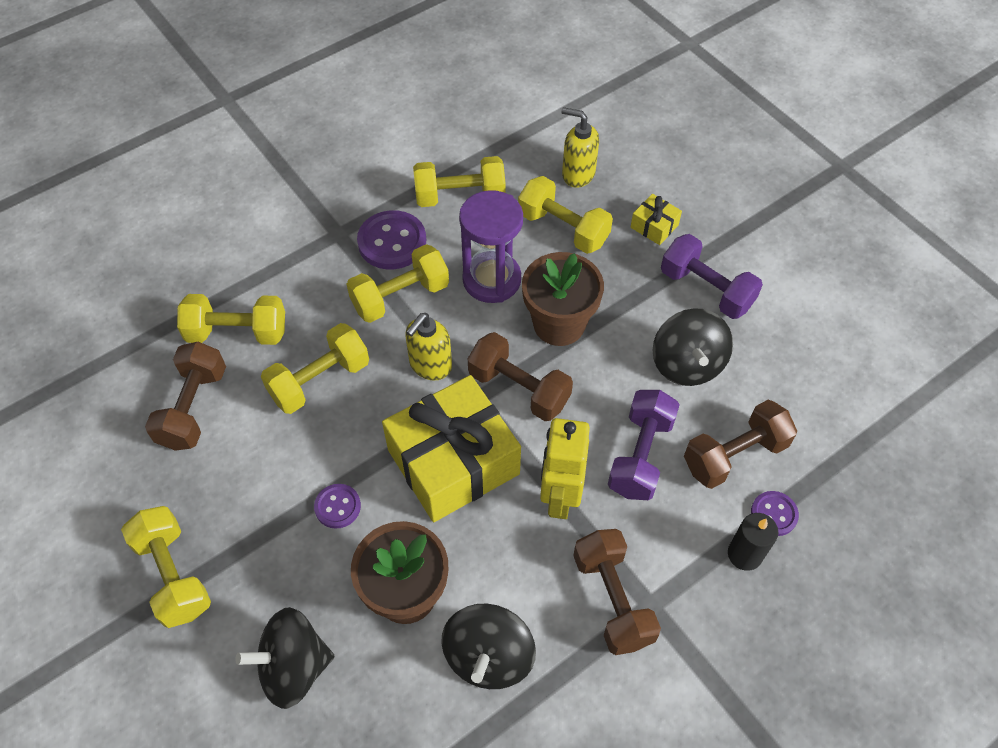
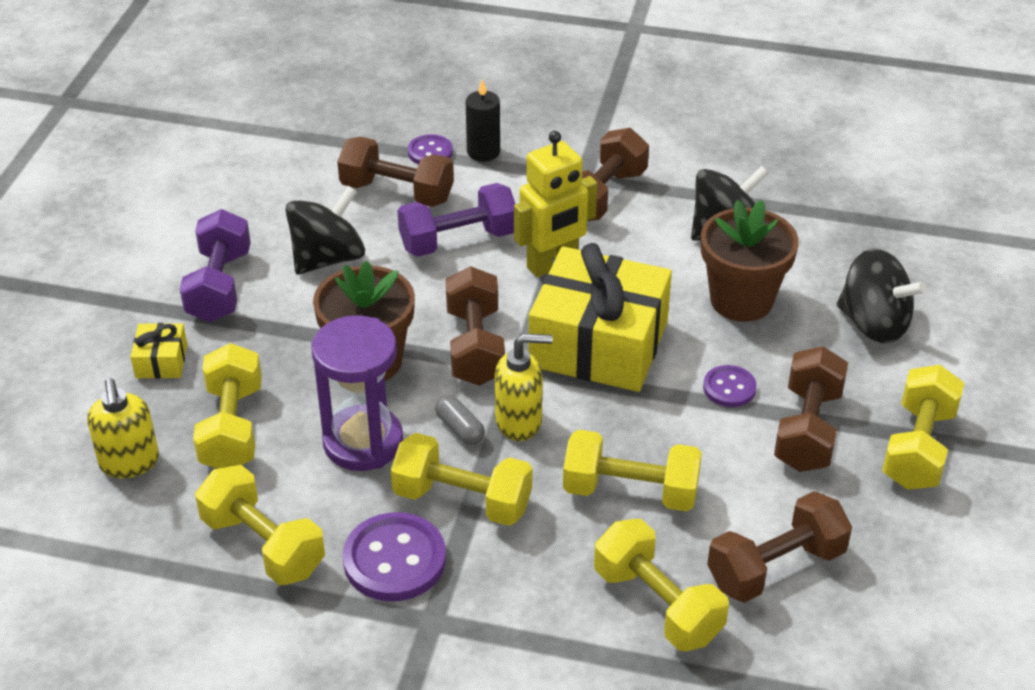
camera: 130 degrees left, 15 degrees down
(258, 521) = (807, 429): none -> brown dumbbell
(455, 332) = (460, 429): none -> grey capsule

